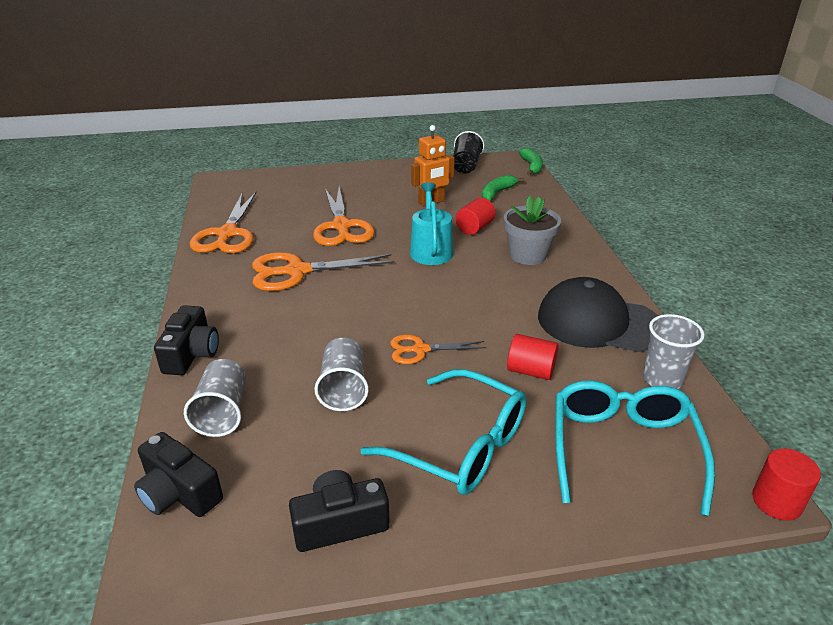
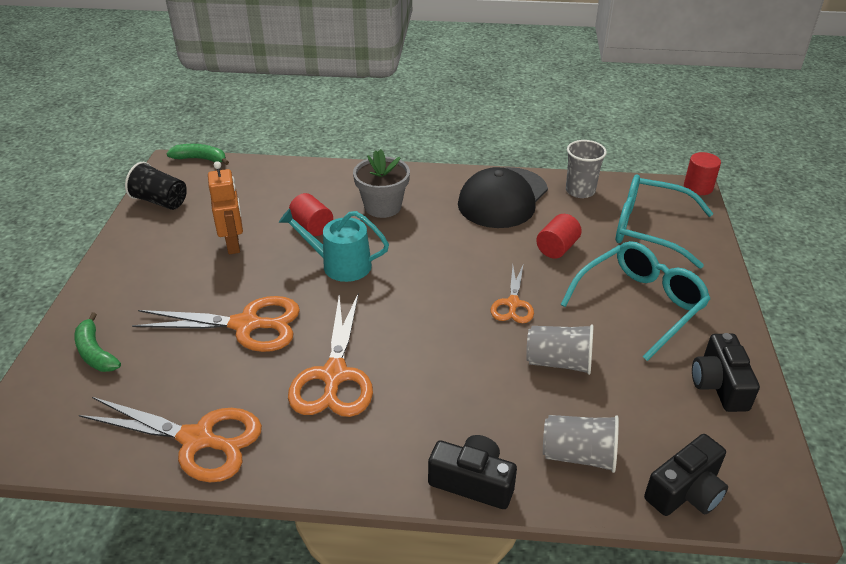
camera: 75 degrees left, 5 degrees up
(497, 193) = (245, 195): green banana -> green banana (95, 352)

